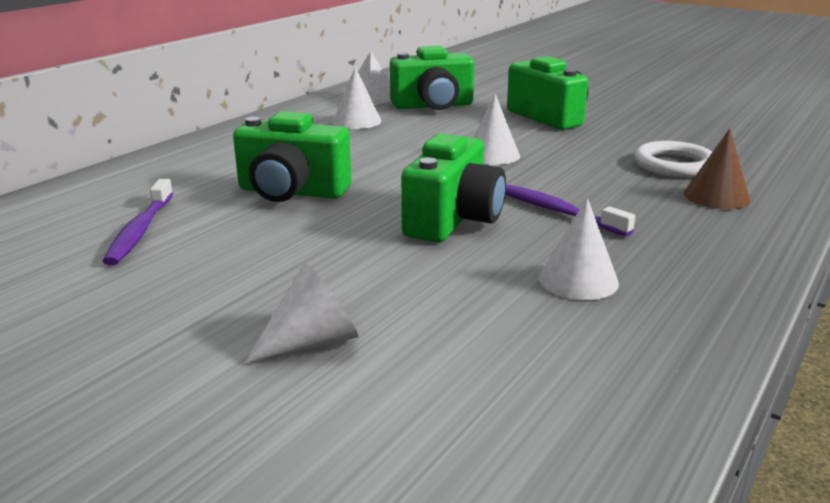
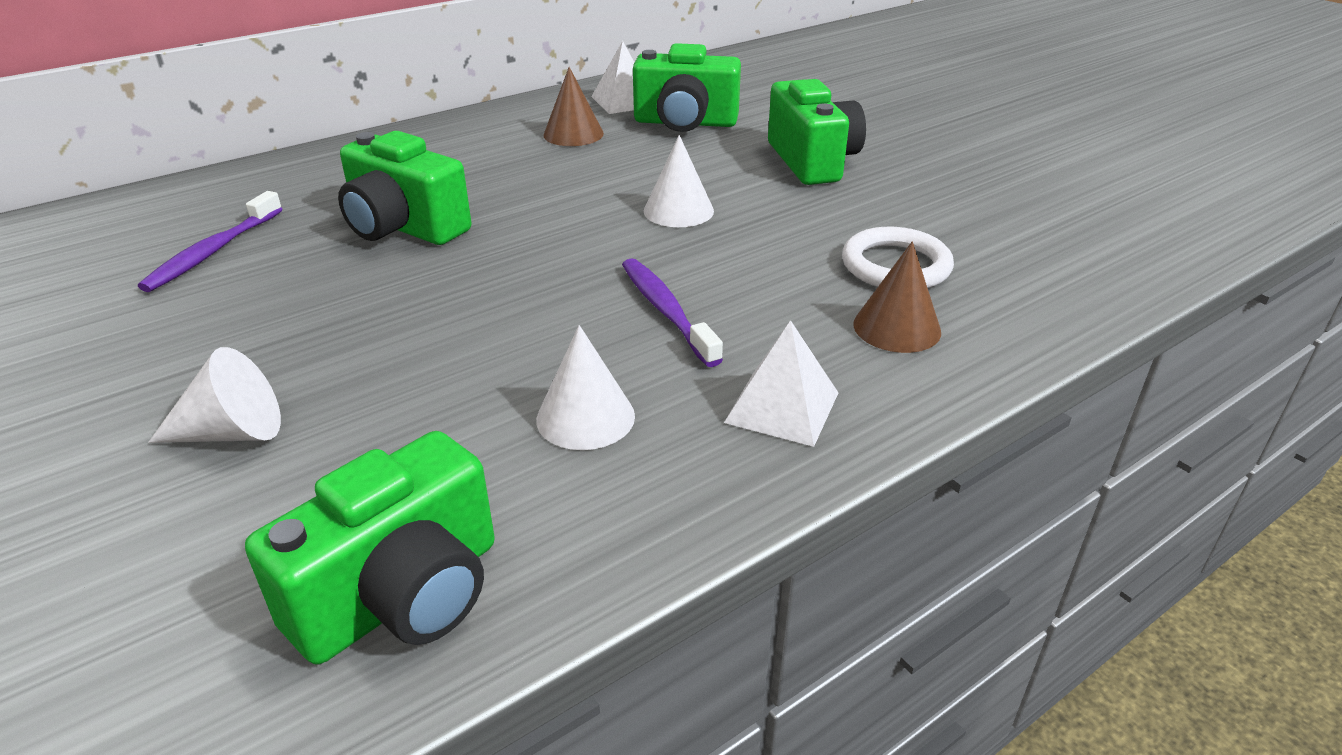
camera: 20 degrees right, 10 degrees up
(357, 121) = (573, 134): white cone -> brown cone
(453, 220) = (534, 300): green camera -> green camera (402, 595)
(700, 250) = (782, 407): none -> white pyramid

